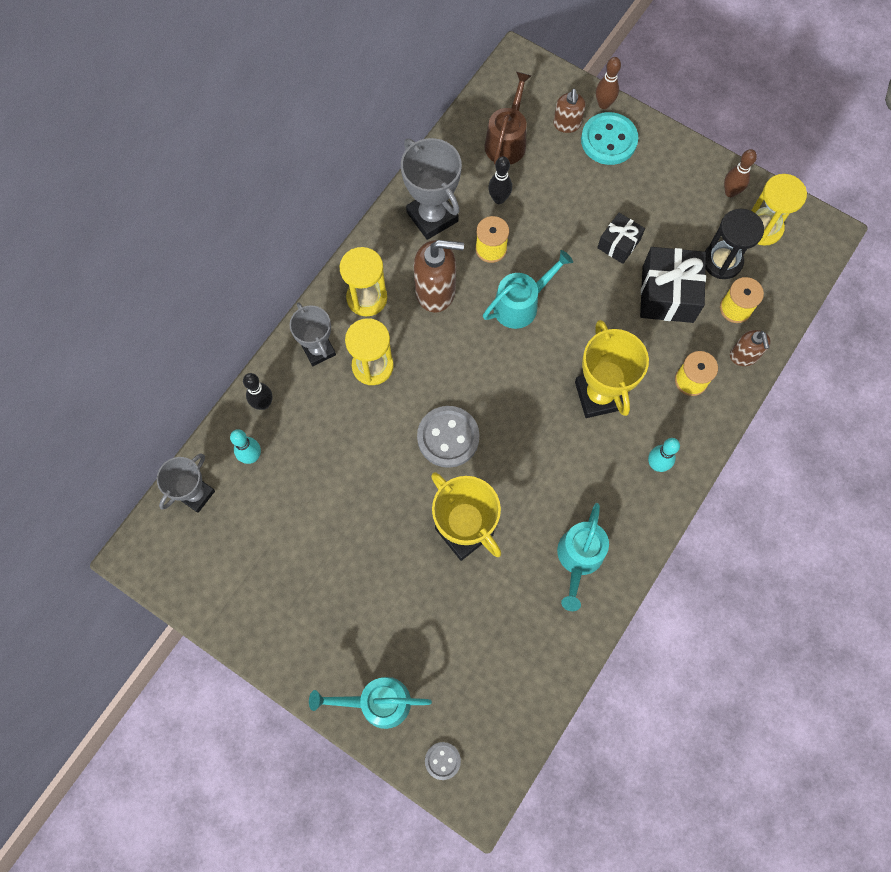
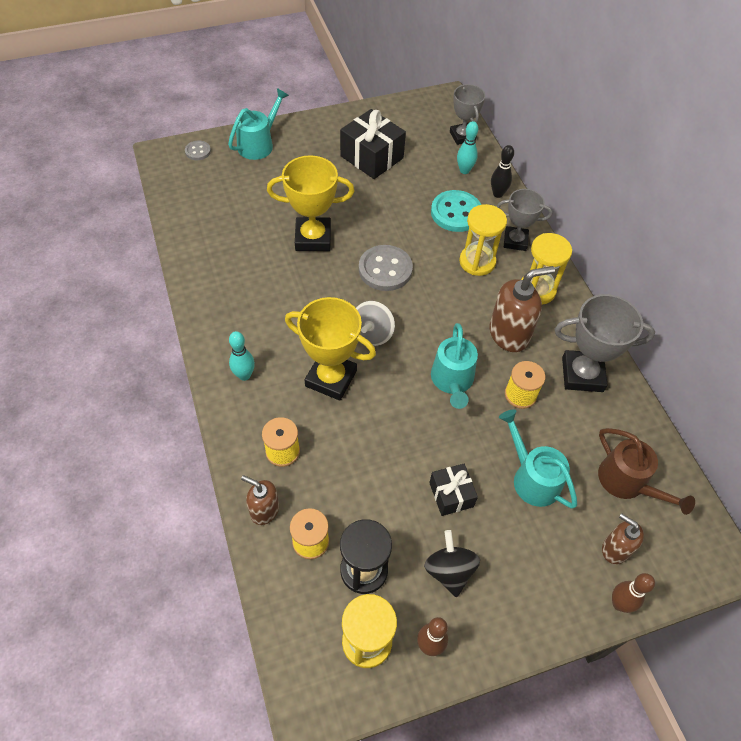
camera: 125 degrees right, 15 degrees down
(436, 291) = (509, 334): brown soap dispenser -> brown soap dispenser turned 150 degrees counterclockwise
(499, 199) = (566, 433): black bowling pin -> none
(528, 396) = (372, 334): none -> grey spinning top
(579, 559) = (232, 283): turquoise watering can -> turquoise watering can (532, 478)
(608, 140) = (571, 574): turquoise button -> turquoise button (456, 213)
(667, 294) = (371, 496): black gift -> black gift (372, 157)
(673, 211) = (449, 570): none -> black spinning top

